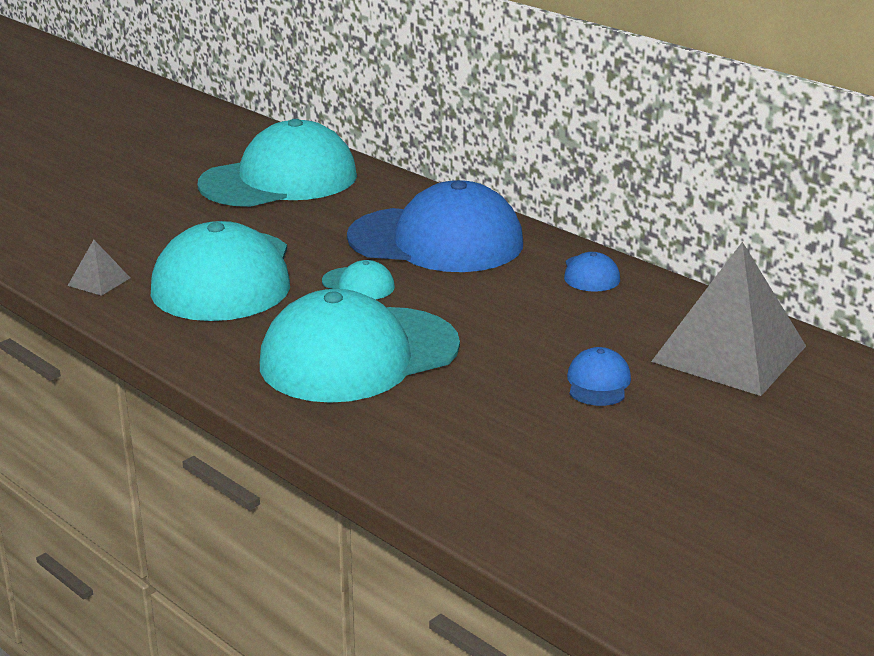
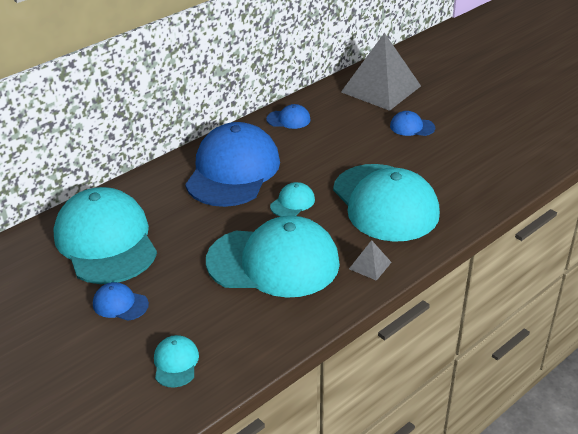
camera: 85 degrees left, 10 degrees up
(57, 232) = (176, 363): none -> turquoise cap
(99, 281) = (273, 326): grey pyramid -> grey pyramid (370, 265)
(163, 197) = (120, 304): none -> blue cap

